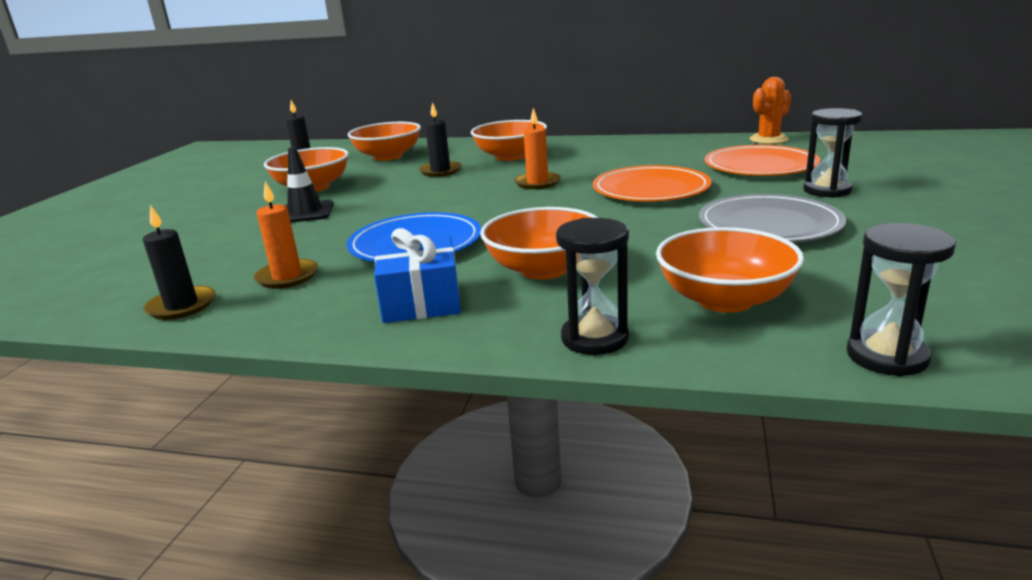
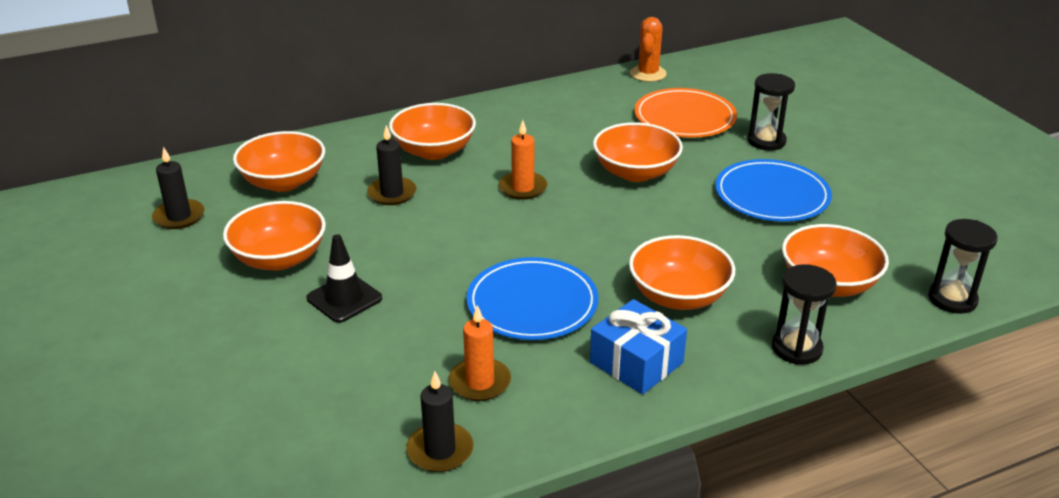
camera: 40 degrees left, 10 degrees up
(651, 189) = (635, 172): orange plate -> orange bowl
(769, 225) = (772, 195): grey plate -> blue plate

